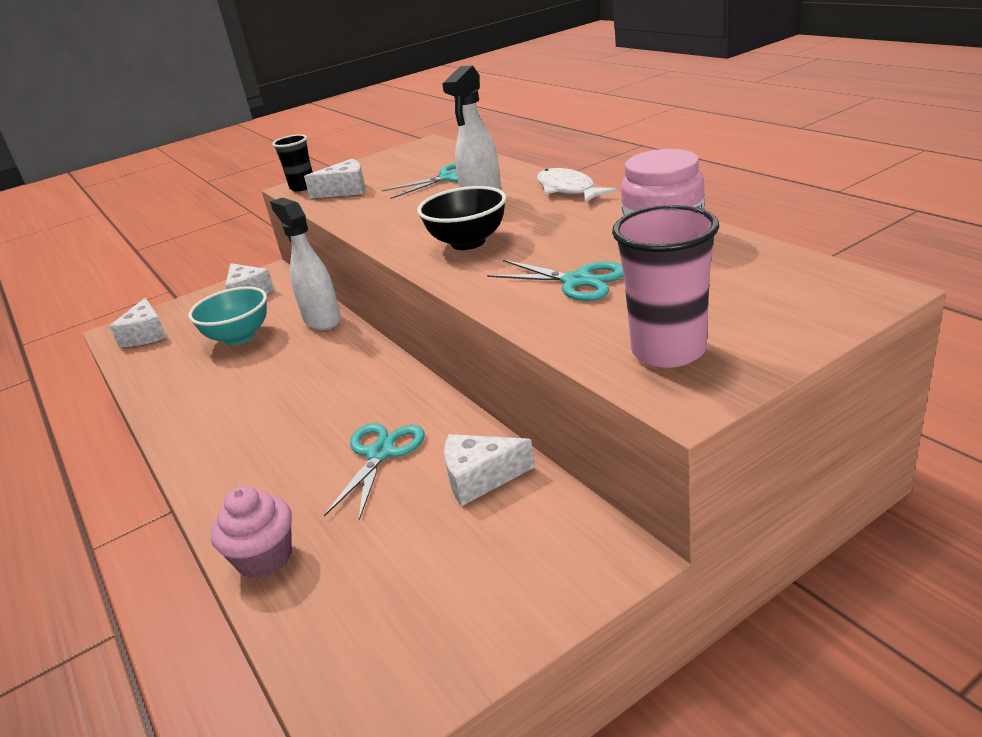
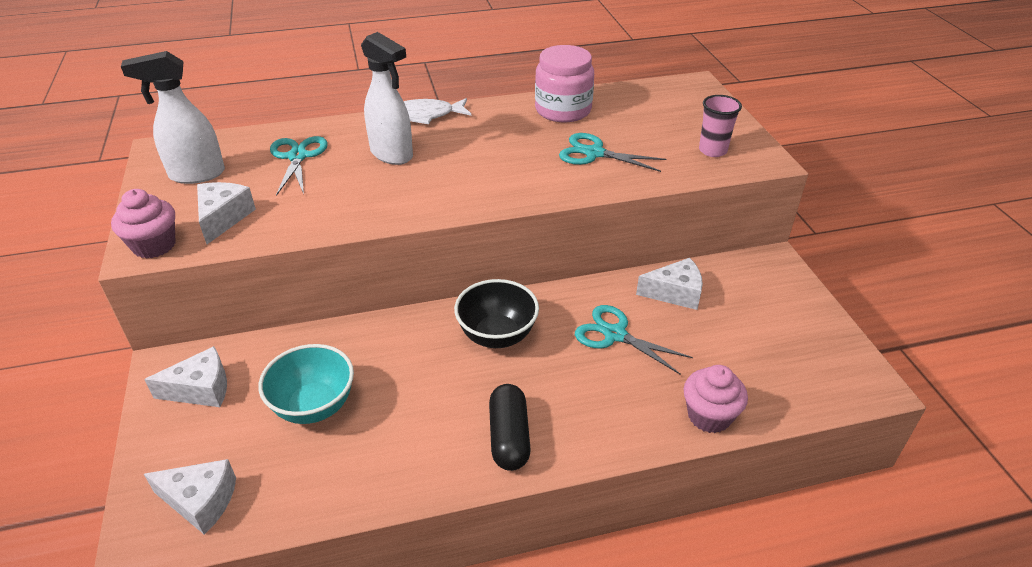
camera: 75 degrees left, 10 degrees up
(216, 434) = (509, 437): none -> black capsule
(302, 187) = (154, 245): black cup -> pink cupcake
(322, 320) = (348, 337): white spray bottle -> white spray bottle (196, 175)
(468, 242) = (470, 178): black bowl -> black bowl (497, 335)
(480, 478) = (675, 293): white cheese -> white cheese turned 105 degrees counterclockwise
(577, 281) = (594, 153): turquoise scissors -> turquoise scissors turned 120 degrees counterclockwise
(668, 351) = (712, 150): pink cup -> pink cup, size x0.63

